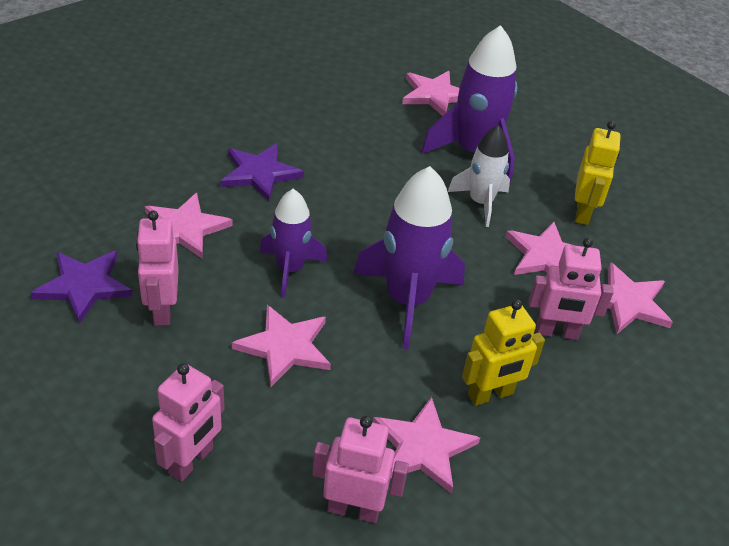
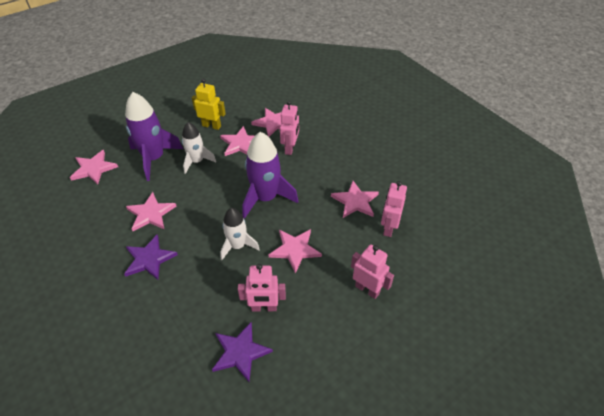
camera: 80 degrees left, 5 degrees up
(185, 228) = (195, 299): pink star -> pink star (150, 214)
(290, 269) = (238, 246): purple rocket -> white rocket
(490, 395) = (326, 175): yellow robot -> none

